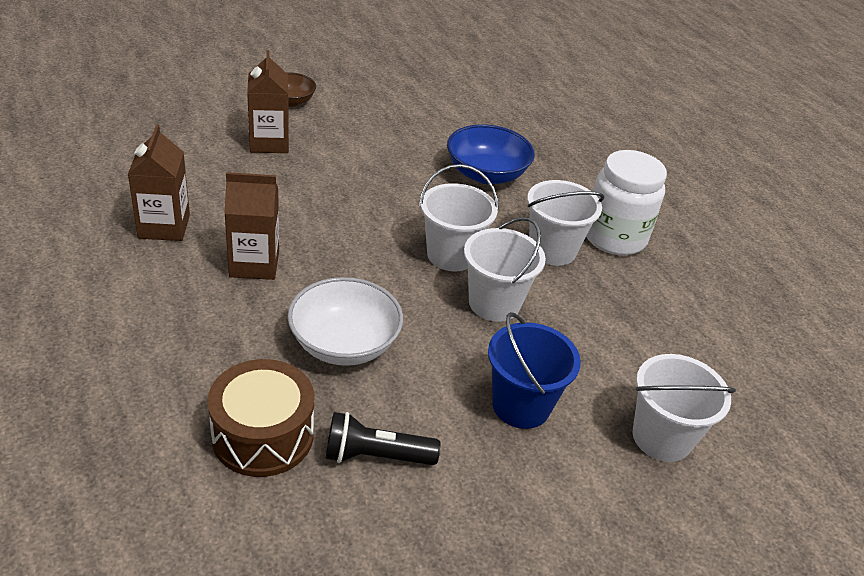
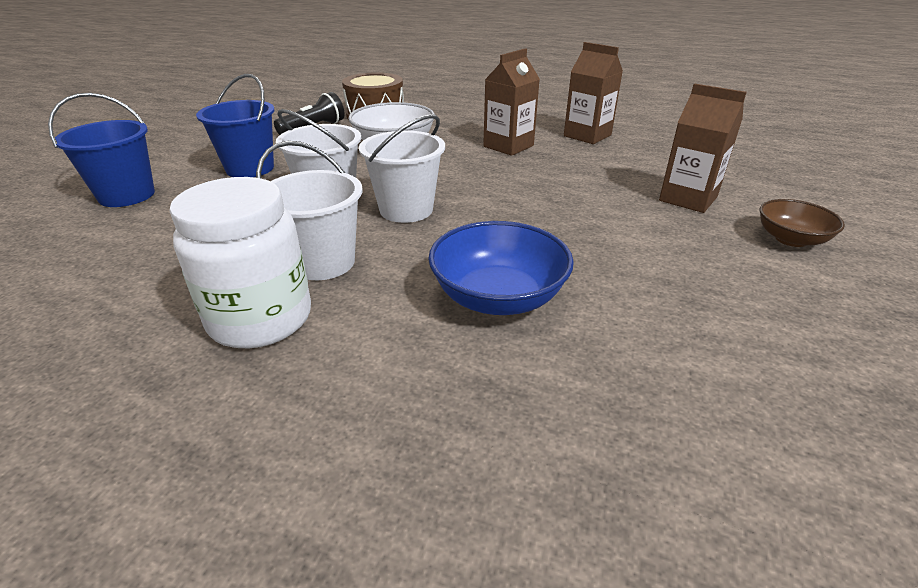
camera: 140 degrees right, 5 degrees down
(661, 437) = (127, 195): white bucket -> blue bucket

